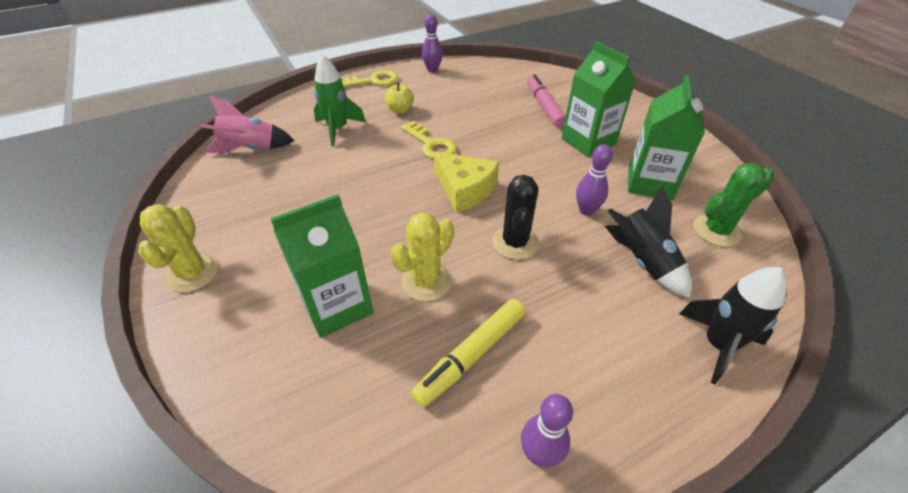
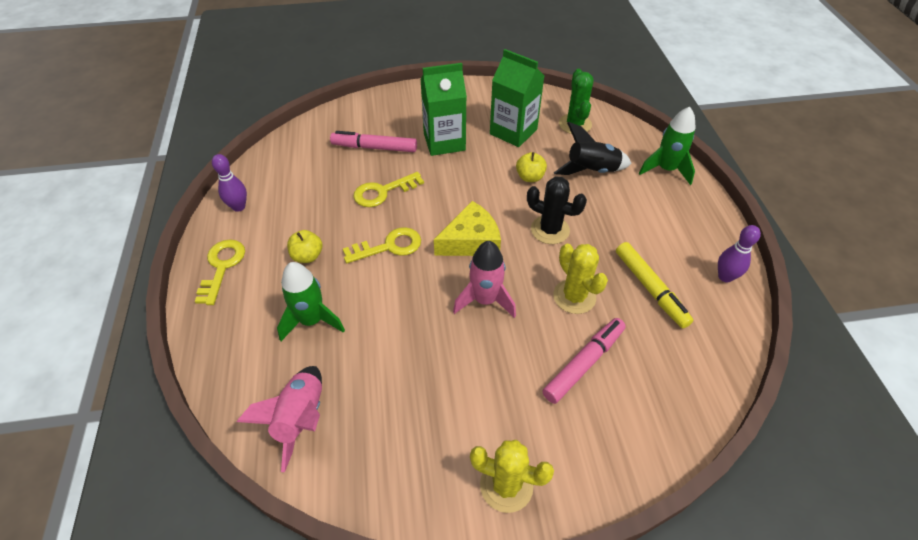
camera: 70 degrees left, 5 degrees up
(337, 306) = (583, 363): green carton -> pink marker
(394, 215) = (485, 300): none -> pink rocket
(493, 125) = (383, 192): none -> yellow key
(586, 210) = (530, 177): purple bowling pin -> yellow apple
(718, 345) = (666, 169): black rocket -> green rocket

